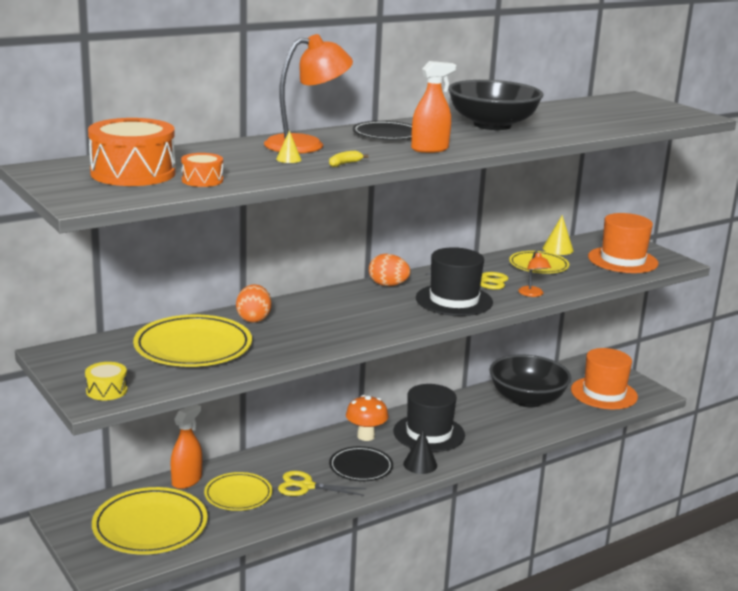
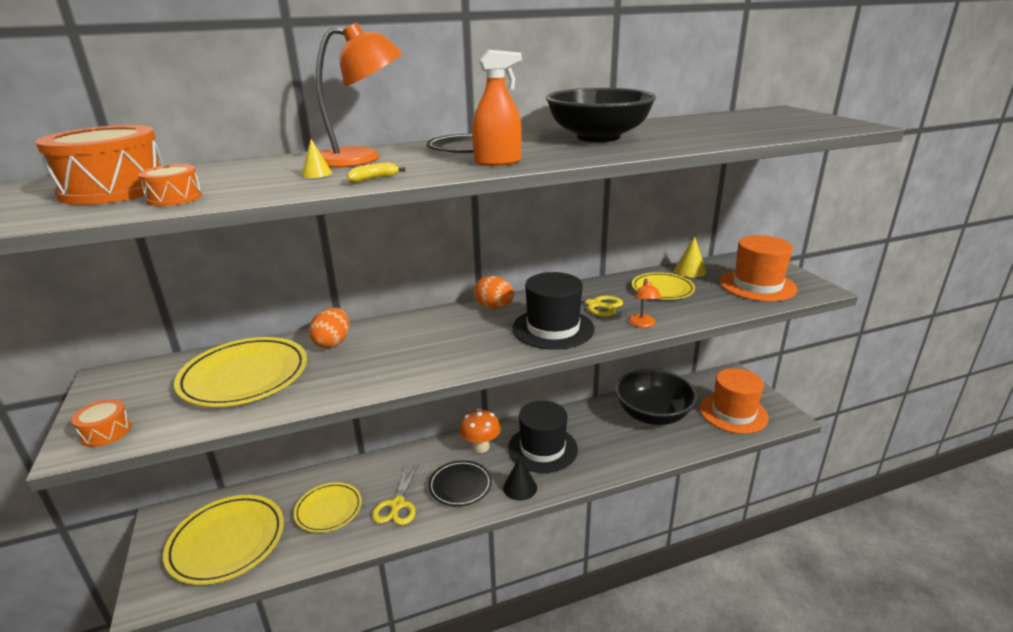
camera: 15 degrees right, 5 degrees up
(106, 390) = (106, 432): yellow drum -> orange drum
(187, 480) = (292, 486): orange spray bottle -> none
(306, 486) = (397, 505): yellow scissors -> yellow scissors turned 105 degrees counterclockwise

